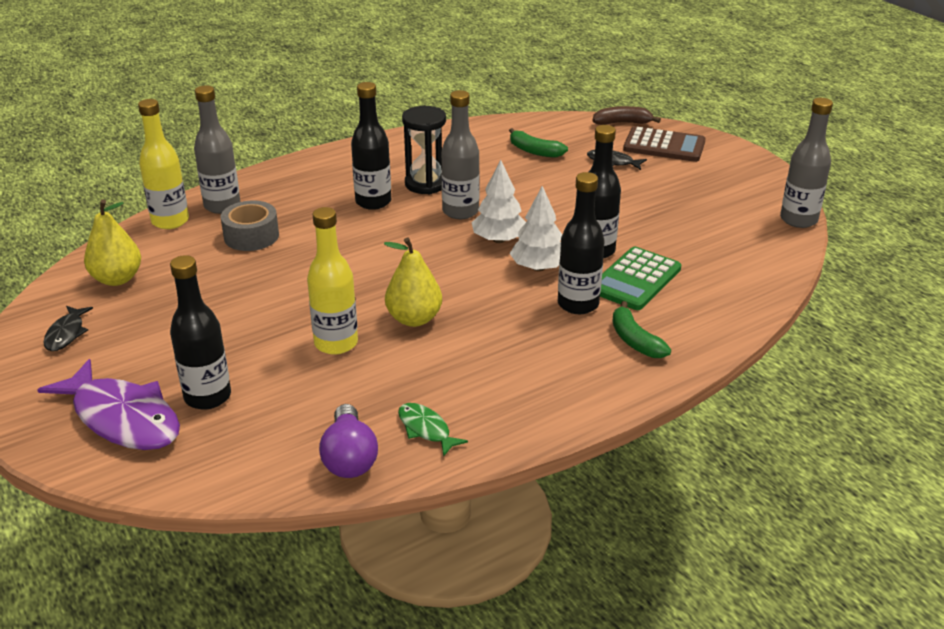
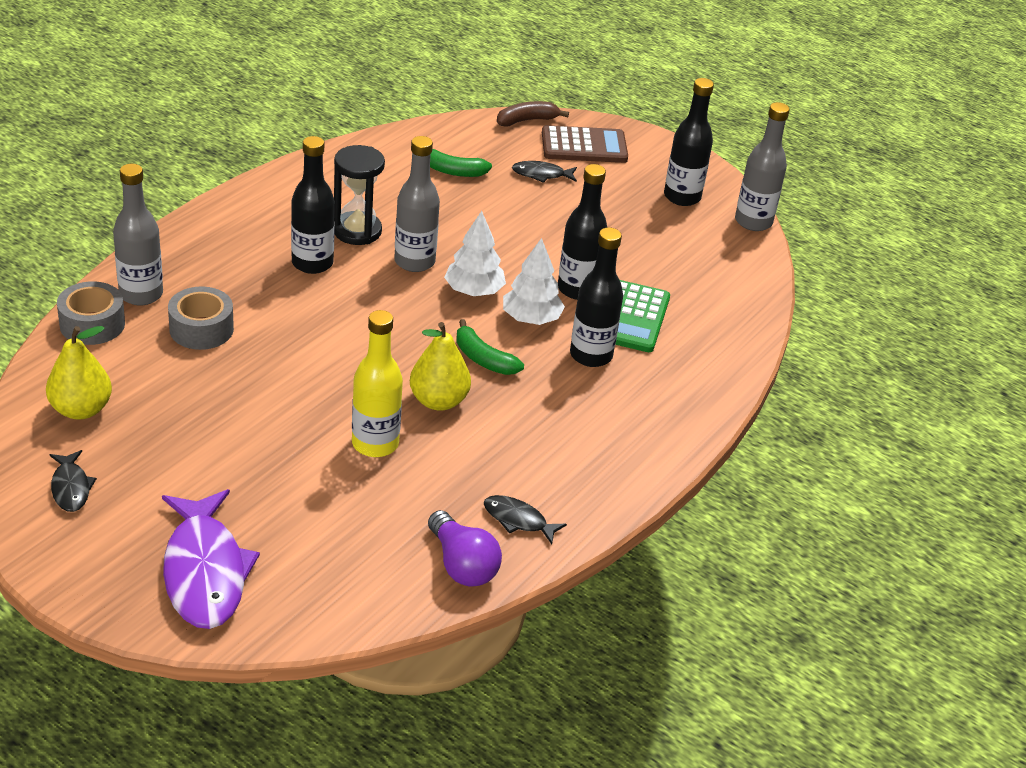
camera: 25 degrees left, 5 degrees up
(122, 418) = (205, 572): purple fish -> purple fish turned 60 degrees clockwise
(170, 221) = (92, 324): yellow bottle -> grey tape
(207, 397) = (279, 530): black bottle -> black bottle (682, 197)
(426, 429) = (518, 520): green fish -> black fish
(635, 340) = (663, 386): green banana -> green banana (483, 359)

